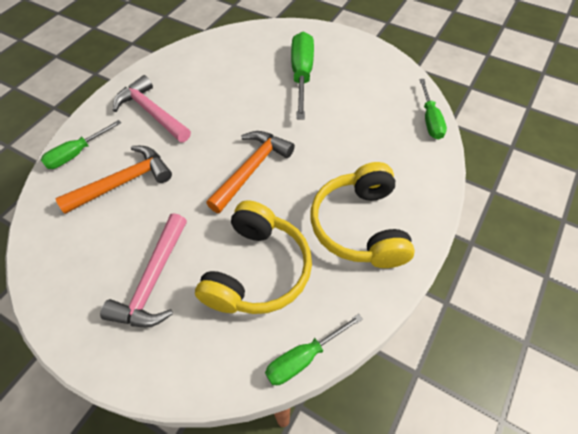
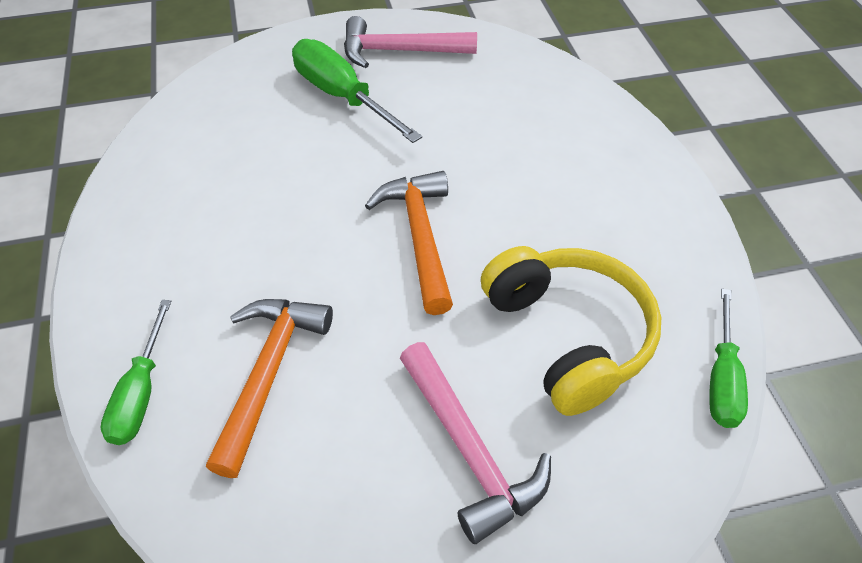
camera: 45 degrees left, 5 degrees down
(151, 112) = (191, 262): pink hammer -> pink hammer (399, 51)
(360, 226) = (608, 211): yellow headphones -> none
(430, 120) = (540, 63): green screwdriver -> none

